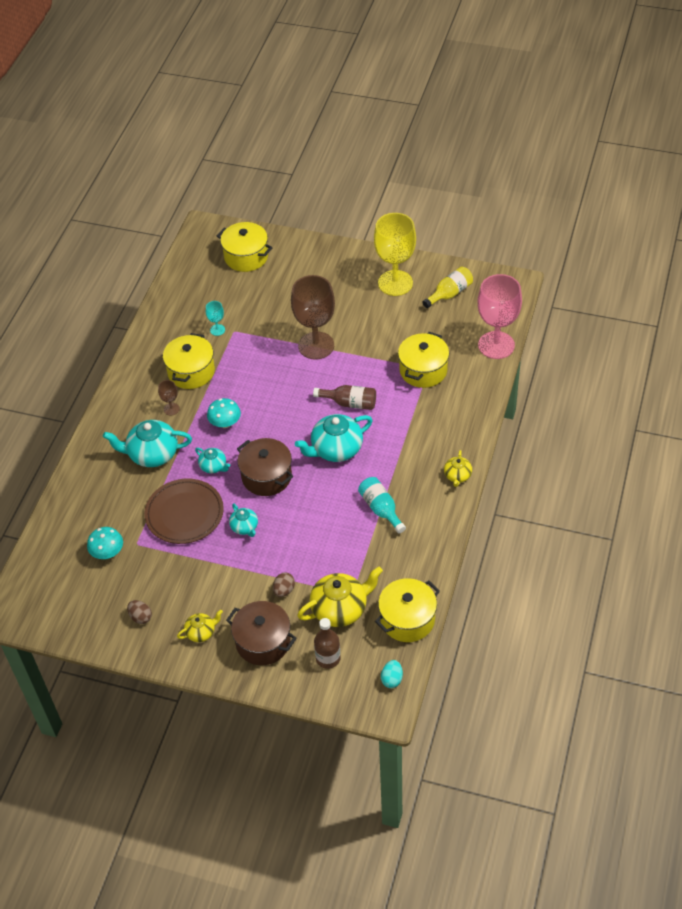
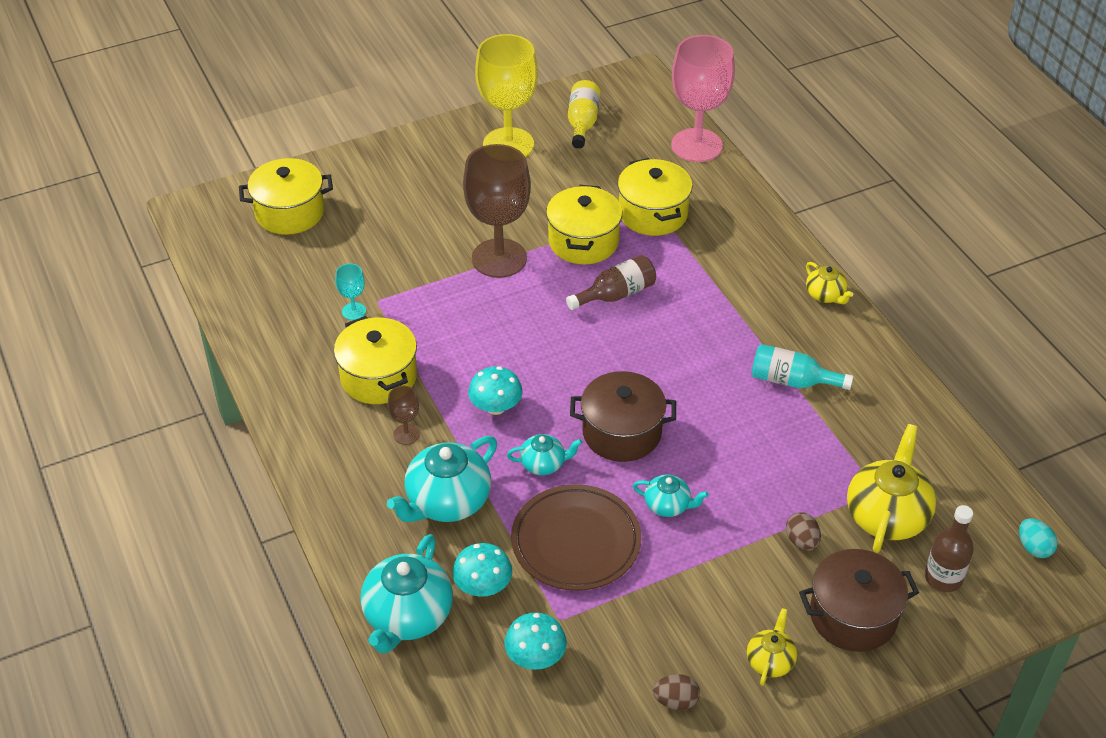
camera: 45 degrees left, 5 degrees down
(123, 504) = (483, 586): none -> turquoise mushroom
(336, 449) = (663, 352): turquoise teapot -> turquoise teapot (407, 616)
(407, 619) = (967, 474): yellow pot -> yellow pot (583, 241)

